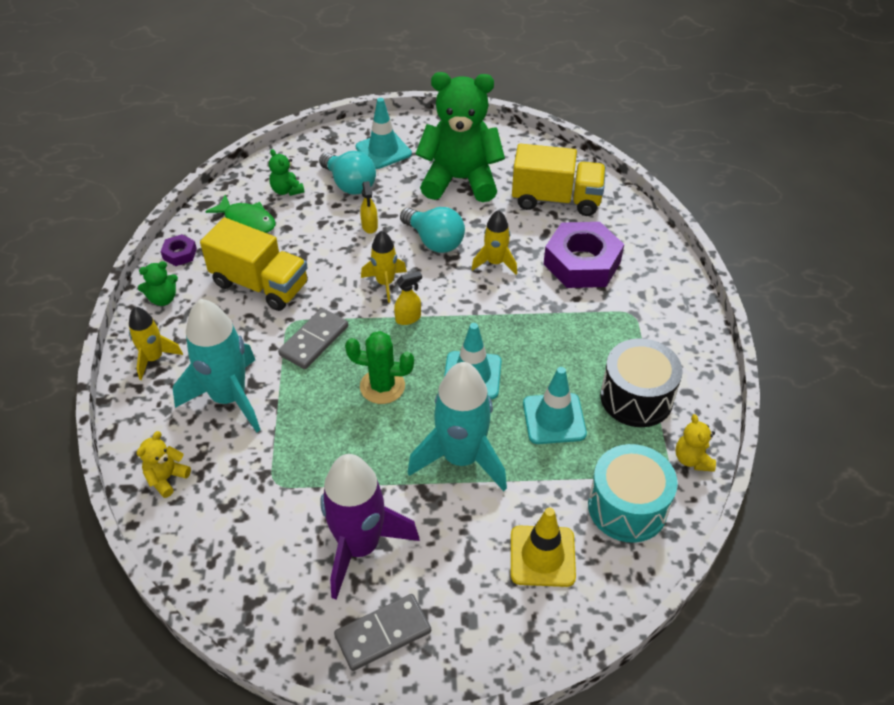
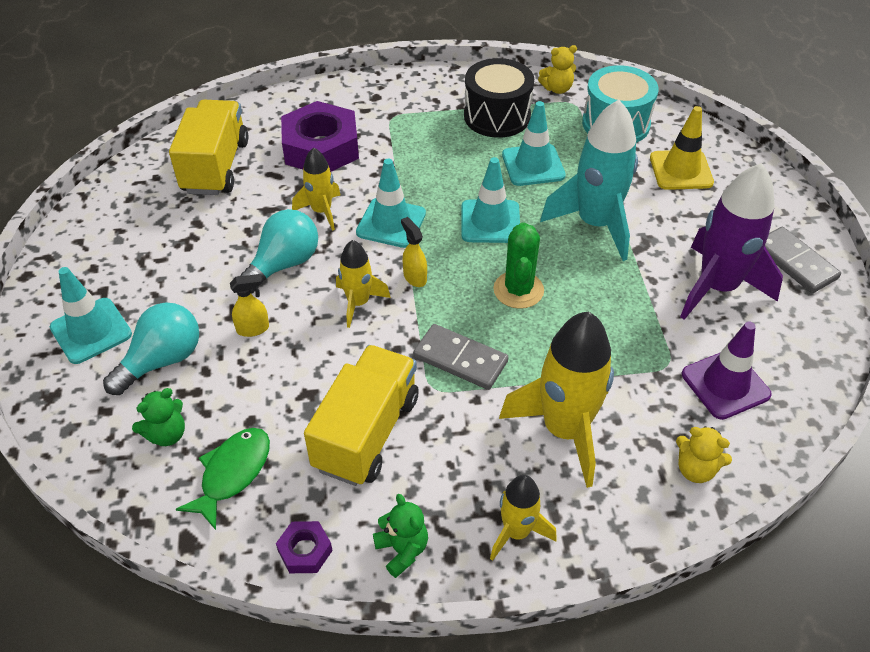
camera: 95 degrees left, 0 degrees up
(229, 398) = (564, 430): turquoise rocket -> yellow rocket
(242, 522) = (725, 384): none -> purple traffic cone
(460, 180) = (169, 248): green teddy bear -> none
(476, 306) = (391, 223): none -> turquoise traffic cone

